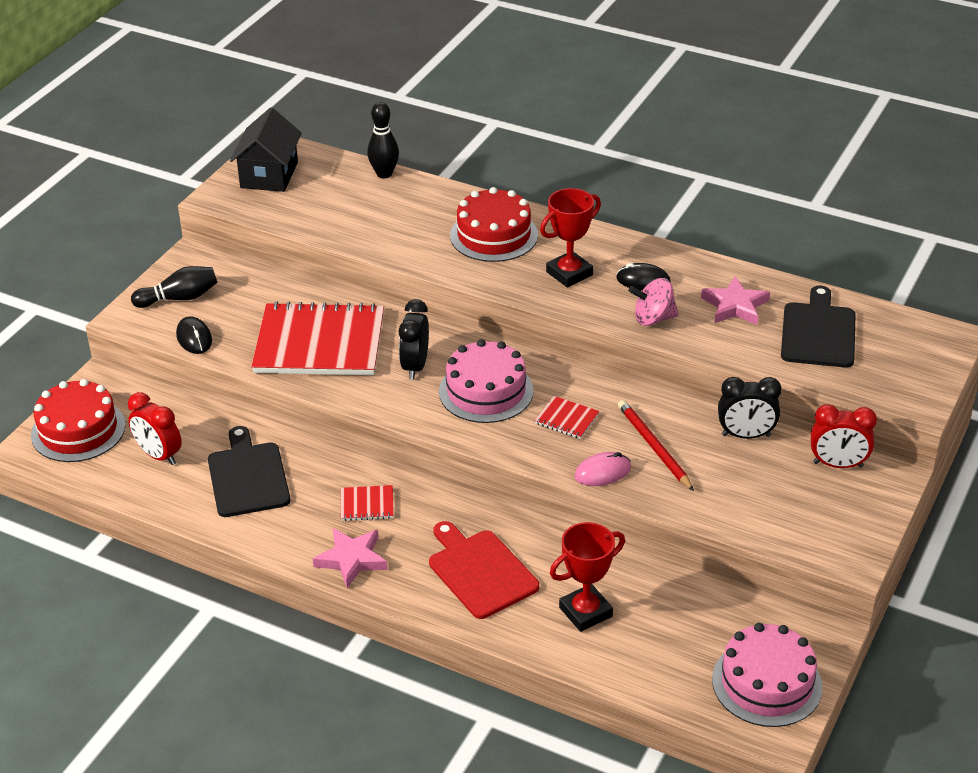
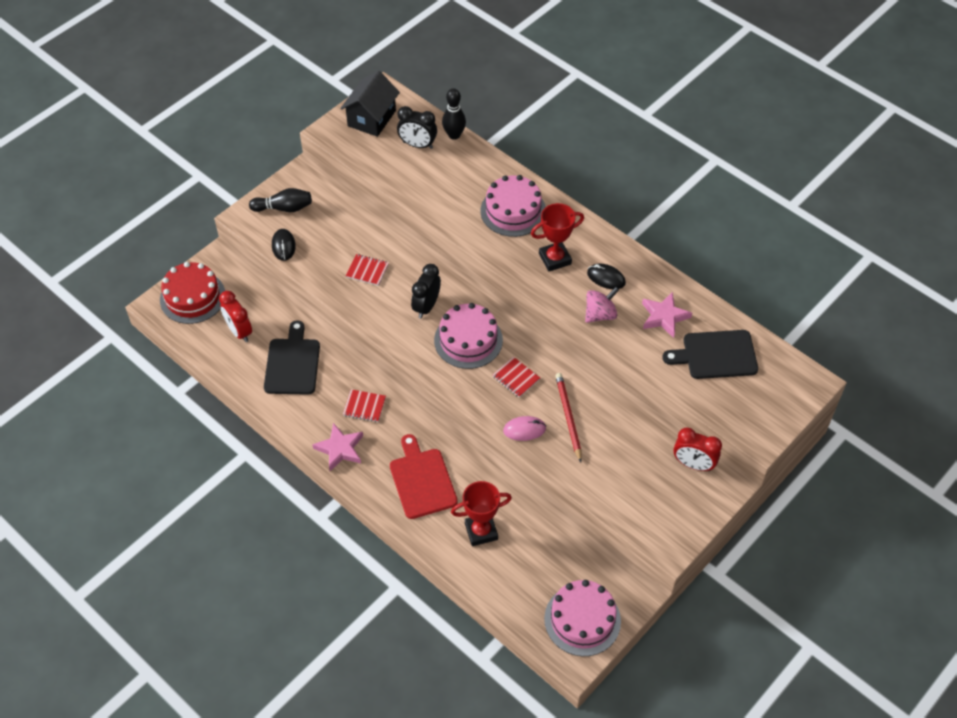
camera: 15 degrees right, 15 degrees up
(319, 343) = (367, 271): red notebook -> red notebook, size x0.40
(494, 235) = (513, 211): red cake -> pink cake
(653, 319) = (600, 314): pink spinning top -> pink spinning top turned 135 degrees clockwise
(746, 435) = (637, 423): black clock -> black clock (417, 145)
(818, 332) = (716, 355): black cutting board -> black cutting board turned 120 degrees counterclockwise

